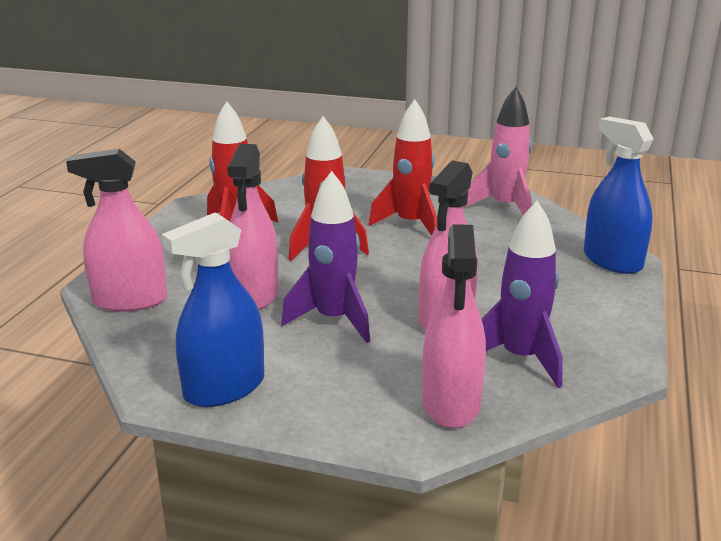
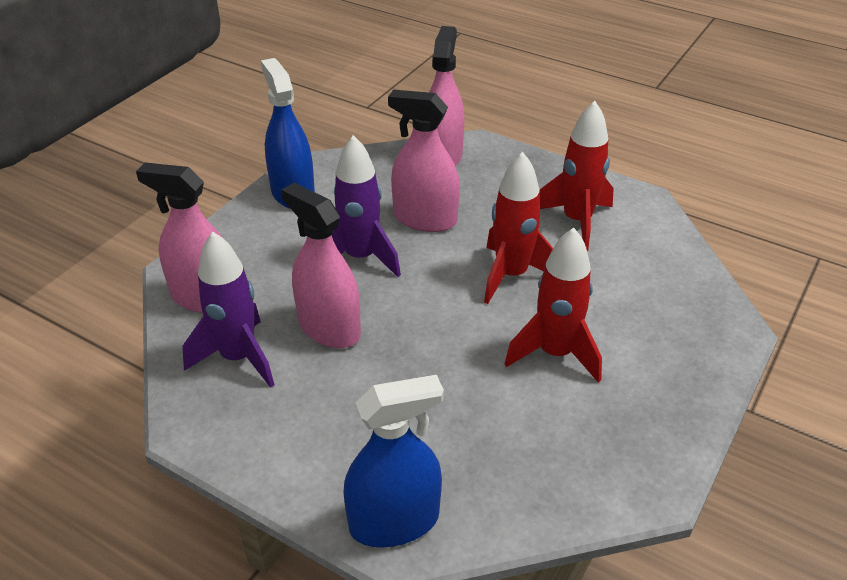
camera: 105 degrees right, 15 degrees up
(505, 207) = (594, 466): pink rocket -> none

